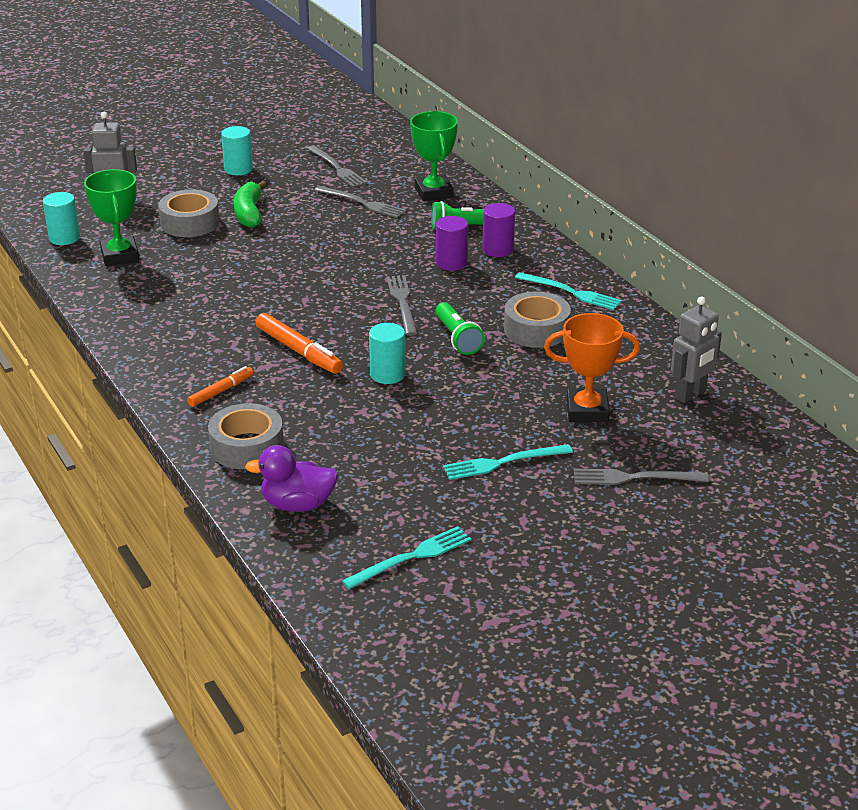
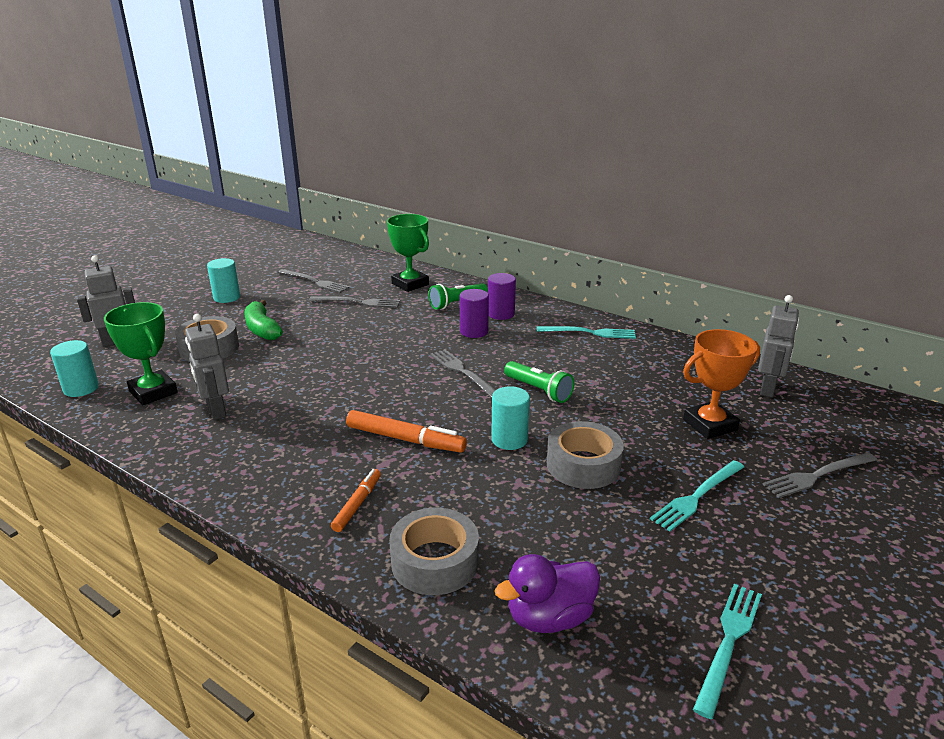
camera: 25 degrees left, 5 degrees down
(160, 285) = (216, 411): none -> grey robot
(536, 329) = (595, 367): grey tape -> grey tape (583, 465)

